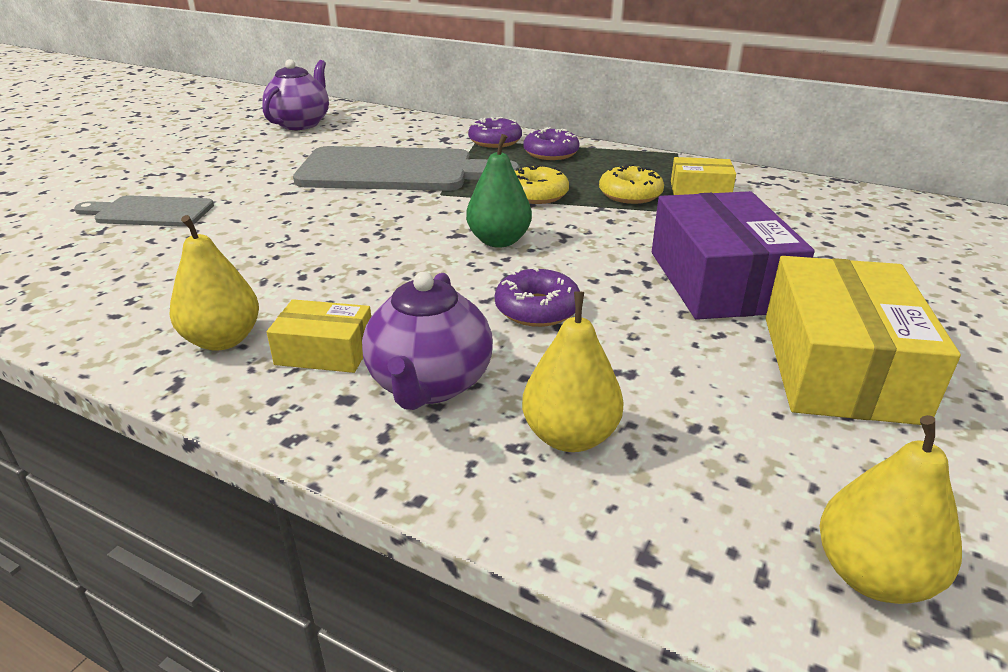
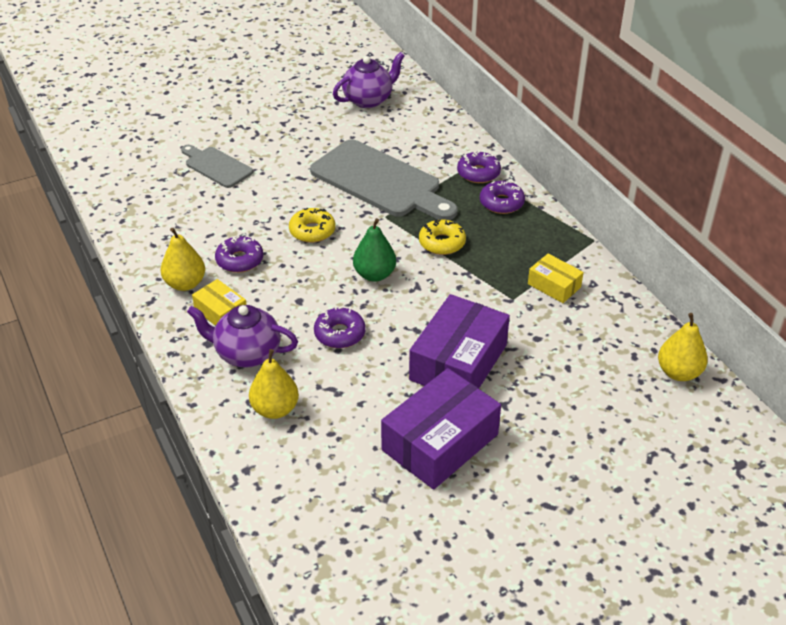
camera: 35 degrees right, 10 degrees up
(289, 286) = (240, 260): none -> purple donut
(429, 384) = (246, 353): purple teapot -> purple teapot turned 60 degrees clockwise
(630, 194) = (502, 269): yellow donut -> yellow donut (312, 231)
(838, 367) = (440, 442): yellow box -> purple box
(872, 575) = (314, 521): yellow pear -> yellow pear (678, 372)

